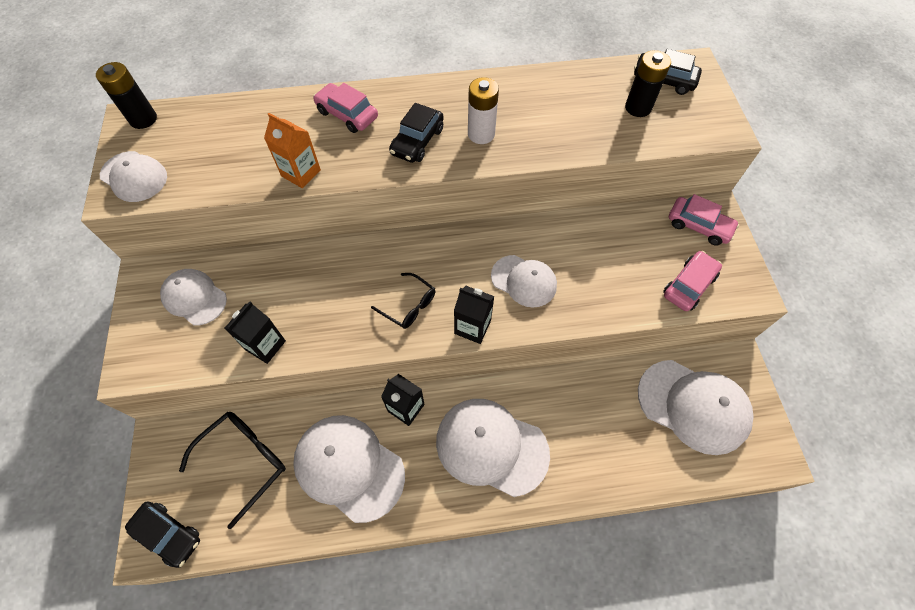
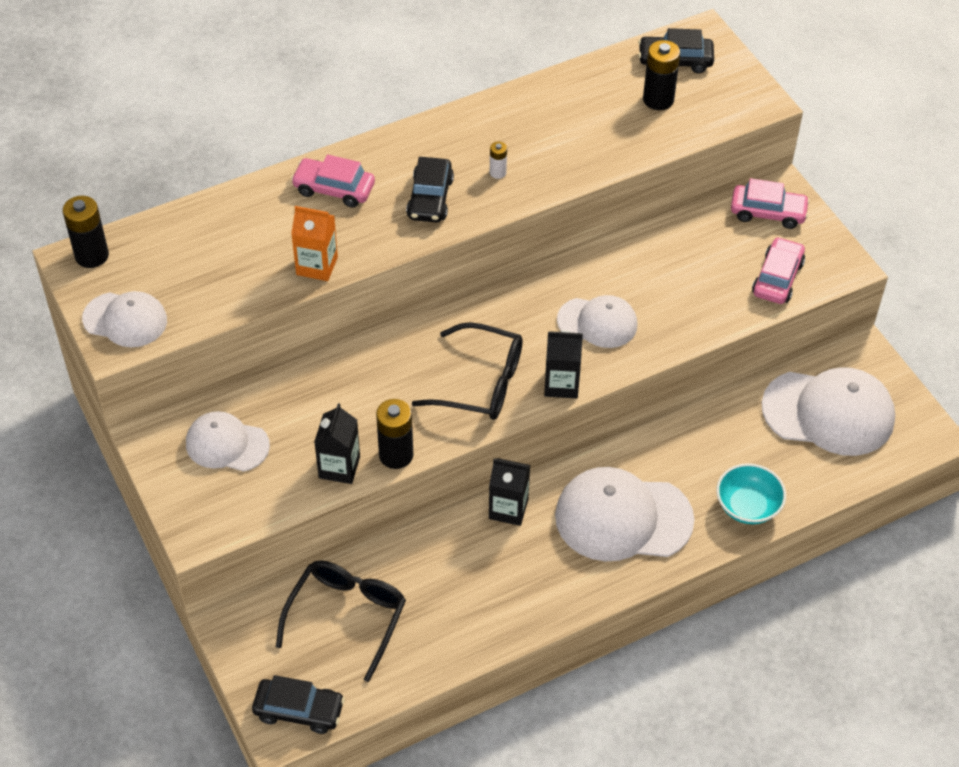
camera: 20 degrees left, 10 degrees down
(314, 349) = (396, 455): none -> black battery
(349, 467) = (471, 586): white cap -> none
(409, 306) = (481, 383): black glasses -> black glasses, size x1.64
(481, 134) = (498, 172): white battery -> white battery, size x0.53
(597, 471) = (748, 506): none -> turquoise bowl

